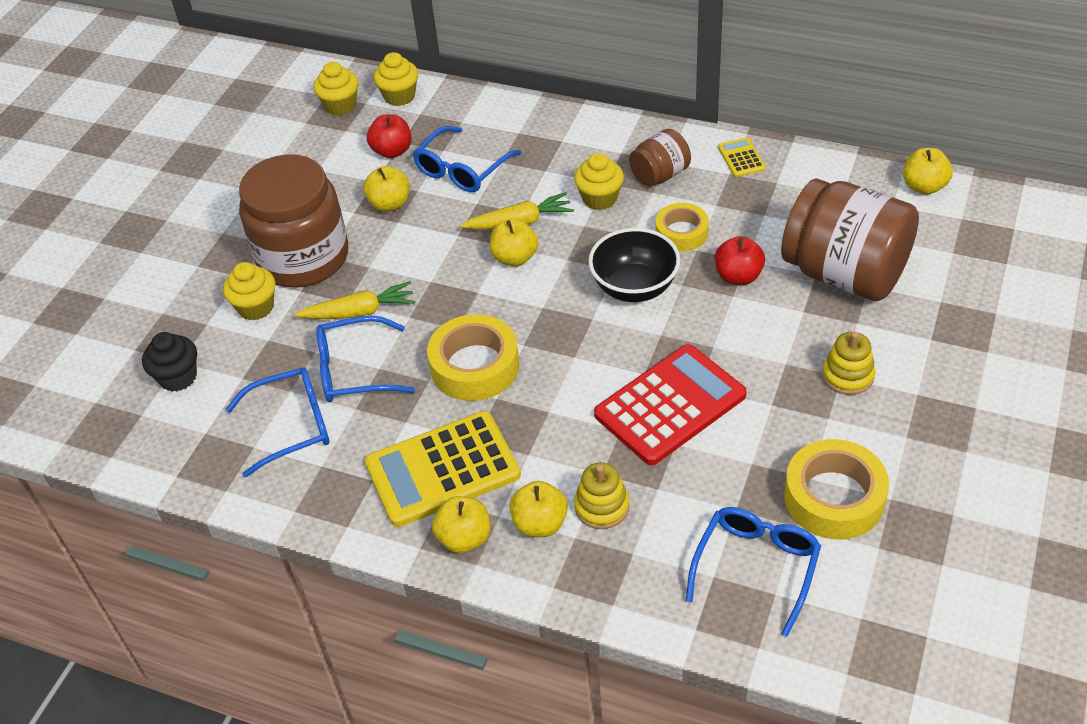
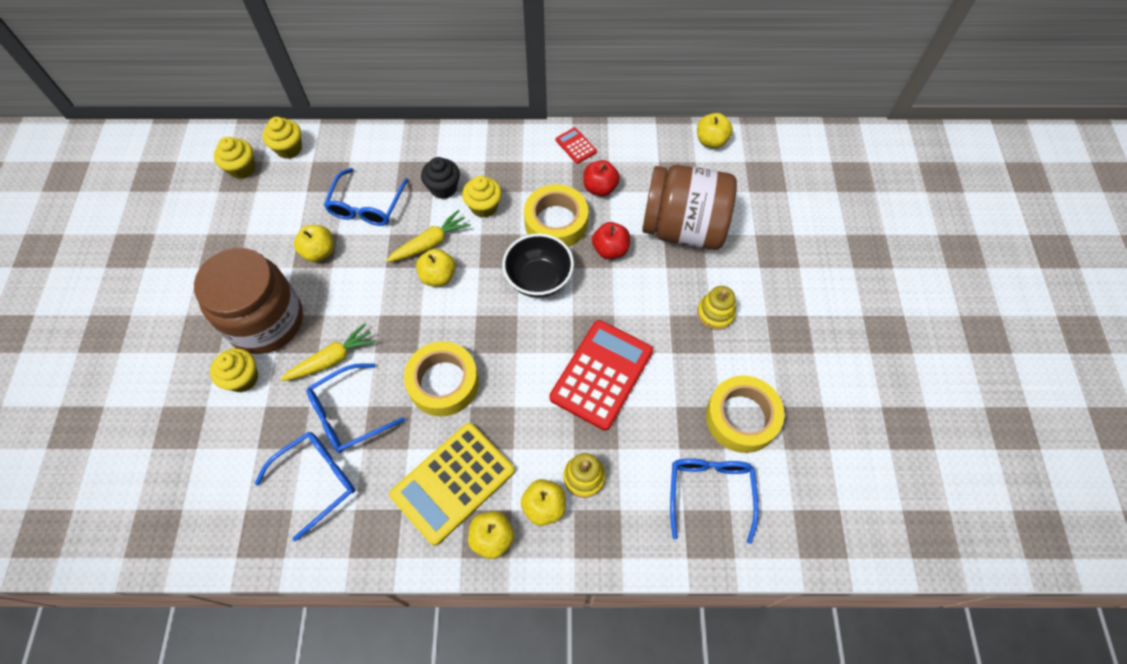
camera: 25 degrees left, 15 degrees up
(178, 377) = (201, 464): black cupcake -> black cupcake (443, 188)
(392, 151) = (302, 202): red apple -> red apple (600, 188)
(660, 175) = (521, 175): brown jar -> none
(681, 233) = (556, 222): yellow tape -> yellow tape, size x1.57
(741, 158) = (576, 146): yellow calculator -> red calculator

